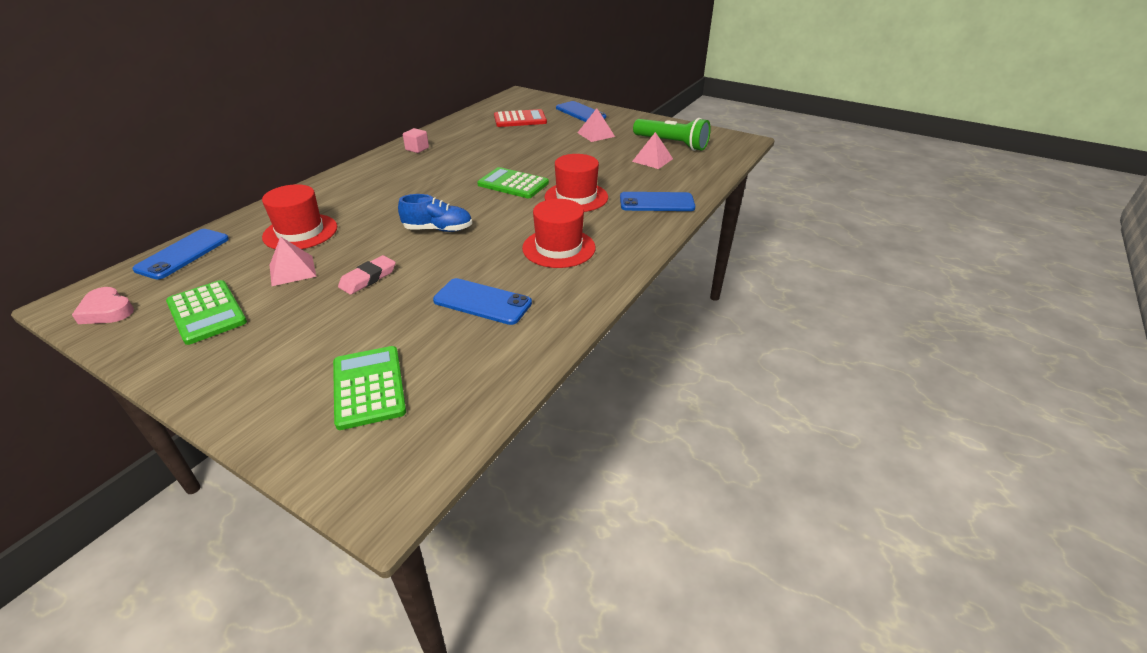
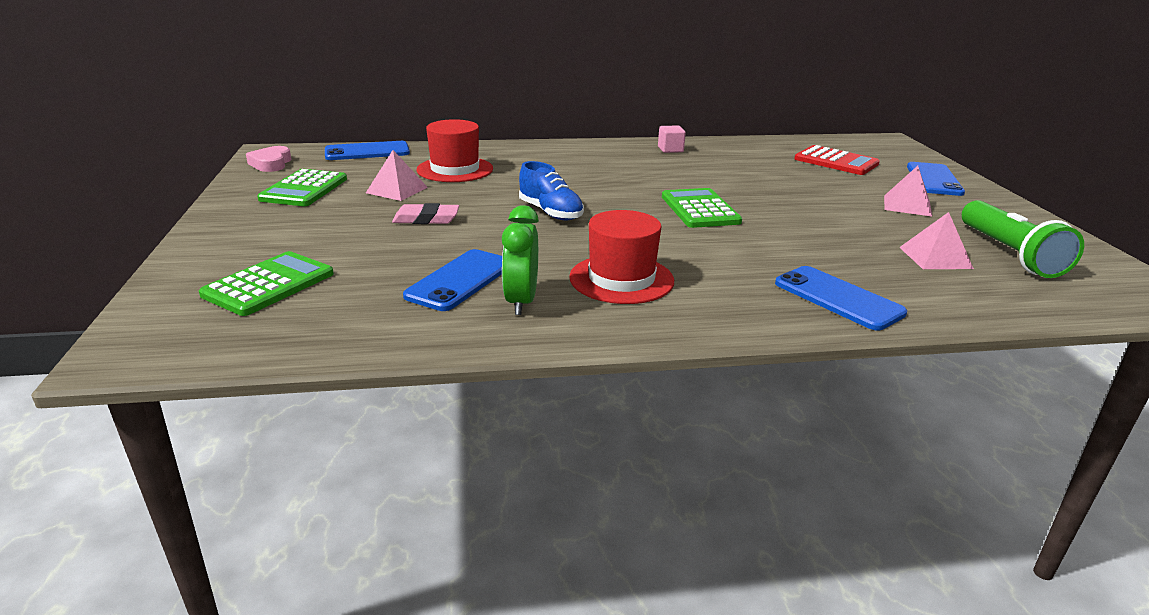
camera: 50 degrees right, 10 degrees down
(482, 302) = (460, 280): blue phone -> blue phone turned 45 degrees clockwise
(540, 292) = (521, 302): none -> green clock
(576, 197) = (743, 248): red hat -> none

